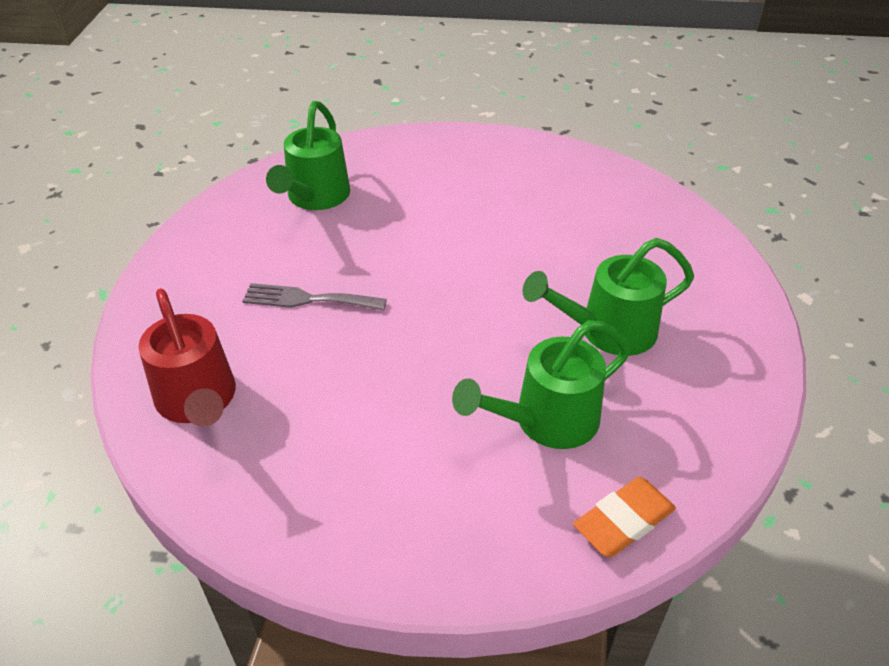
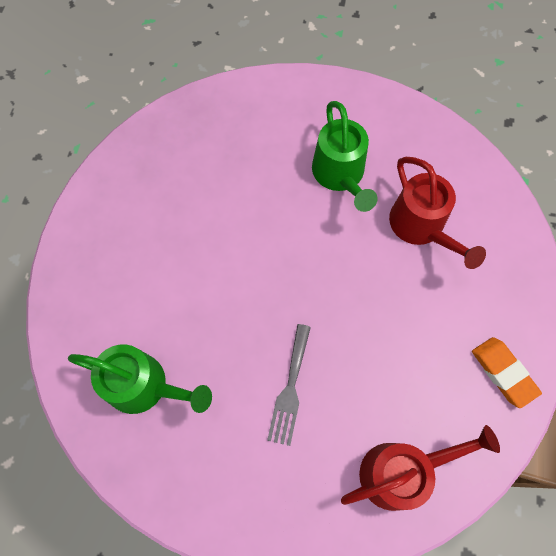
camera: 85 degrees left, 25 degrees up
(545, 421) = (421, 228): green watering can -> red watering can
(623, 521) = (495, 198): orange eraser -> orange eraser (503, 372)

